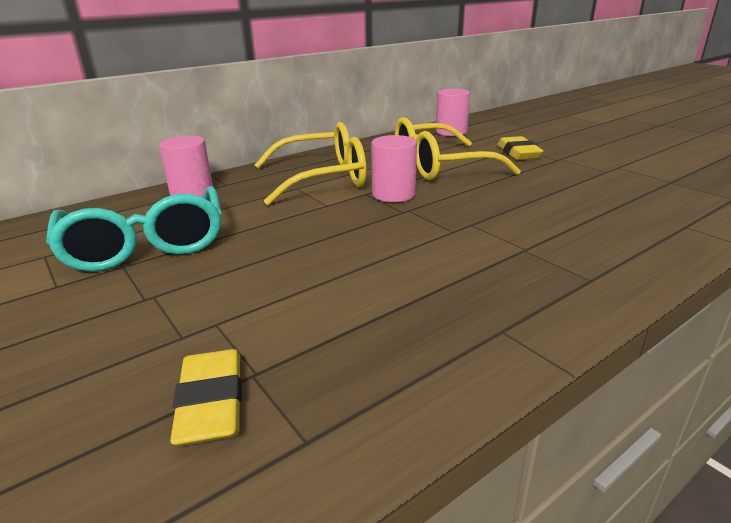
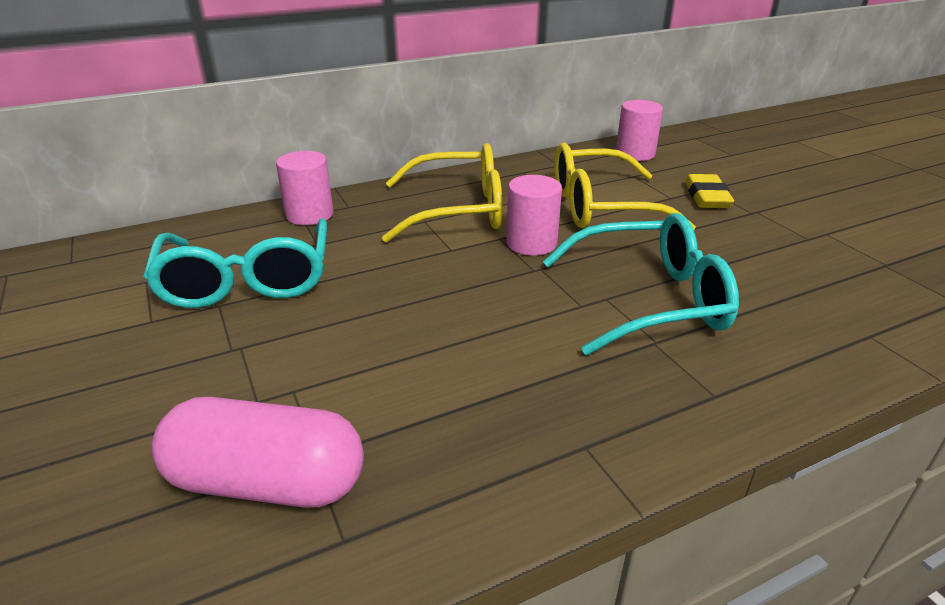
camera: 10 degrees right, 5 degrees up
(211, 403) = (267, 482): yellow eraser -> pink capsule
(507, 221) = (650, 300): none -> turquoise glasses

